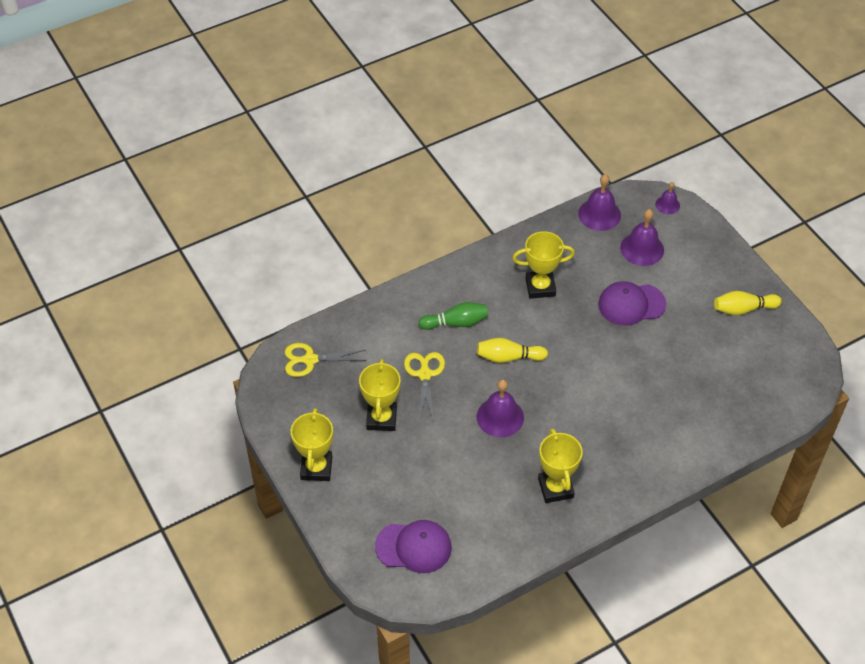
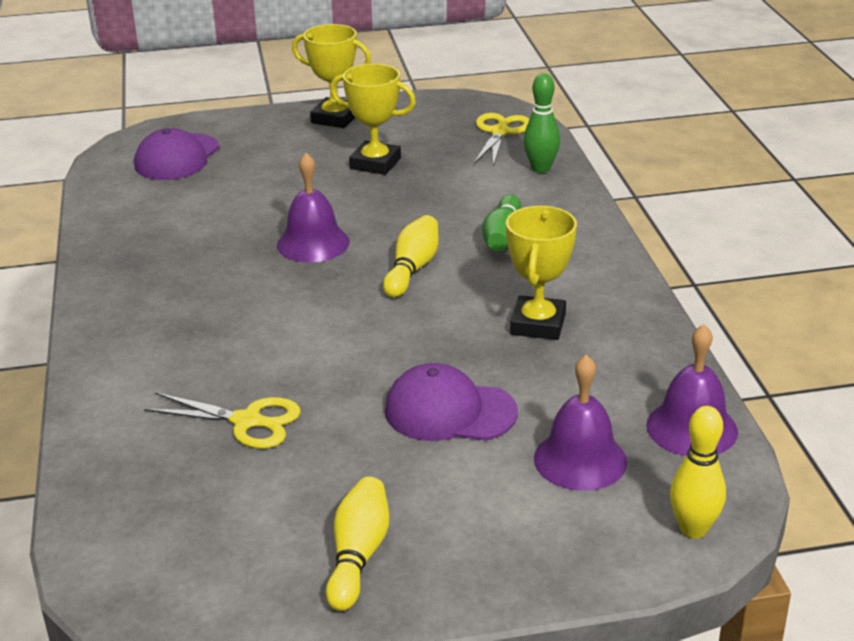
camera: 110 degrees right, 20 degrees down
(358, 325) = (541, 169): none -> green bowling pin
(424, 374) = (426, 201): yellow scissors -> yellow scissors (247, 421)
(555, 488) = (164, 263): yellow trophy -> none
(631, 304) = (449, 411): purple cap -> purple cap turned 90 degrees counterclockwise
(667, 205) = (693, 529): purple bell -> yellow bowling pin

